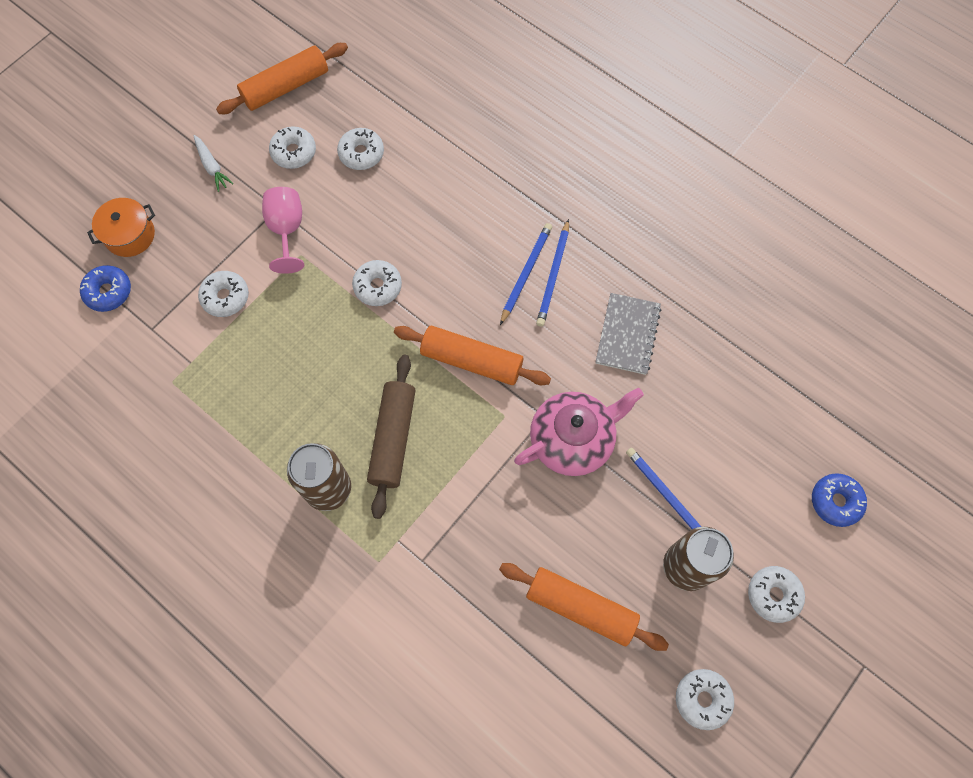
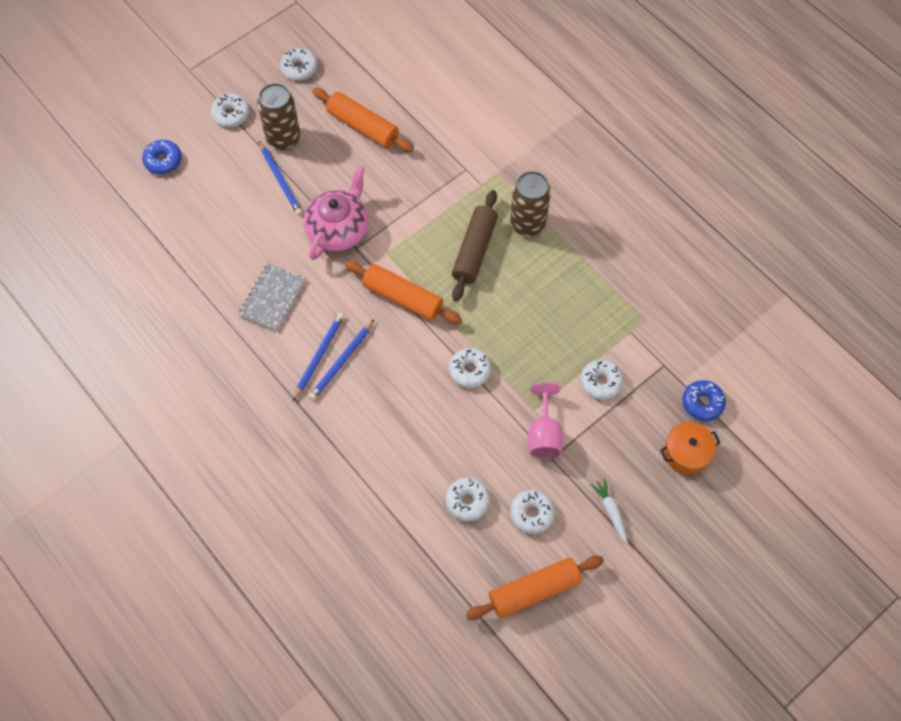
camera: 170 degrees left, 5 degrees down
(572, 439) = (338, 229): pink teapot -> pink teapot turned 135 degrees clockwise

